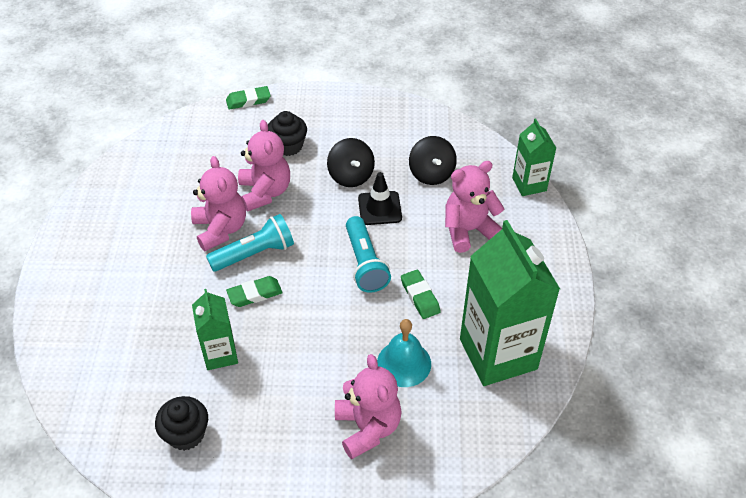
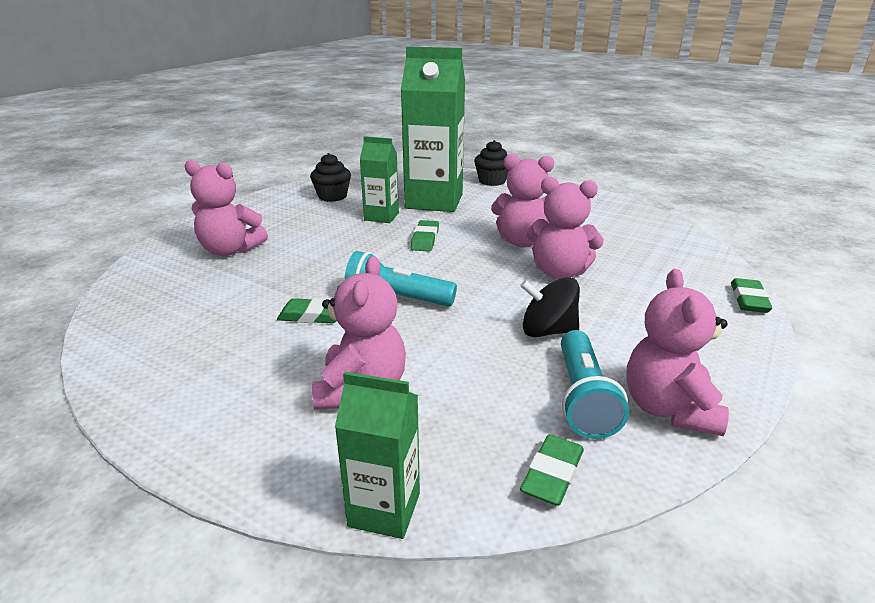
camera: 120 degrees right, 20 degrees down
(255, 253) = (474, 249): turquoise flashlight -> turquoise flashlight (583, 398)
(288, 146) = (636, 304): black cupcake -> black cupcake (492, 181)
(379, 208) = (470, 333): black traffic cone -> none
(390, 117) = (668, 408): none -> pink teddy bear
(404, 363) = (256, 282): turquoise bell -> none
(431, 174) = (501, 400): black spinning top -> none
(466, 143) = (552, 474): none -> green eraser
(498, 354) = (178, 336): green carton -> green carton (434, 201)

